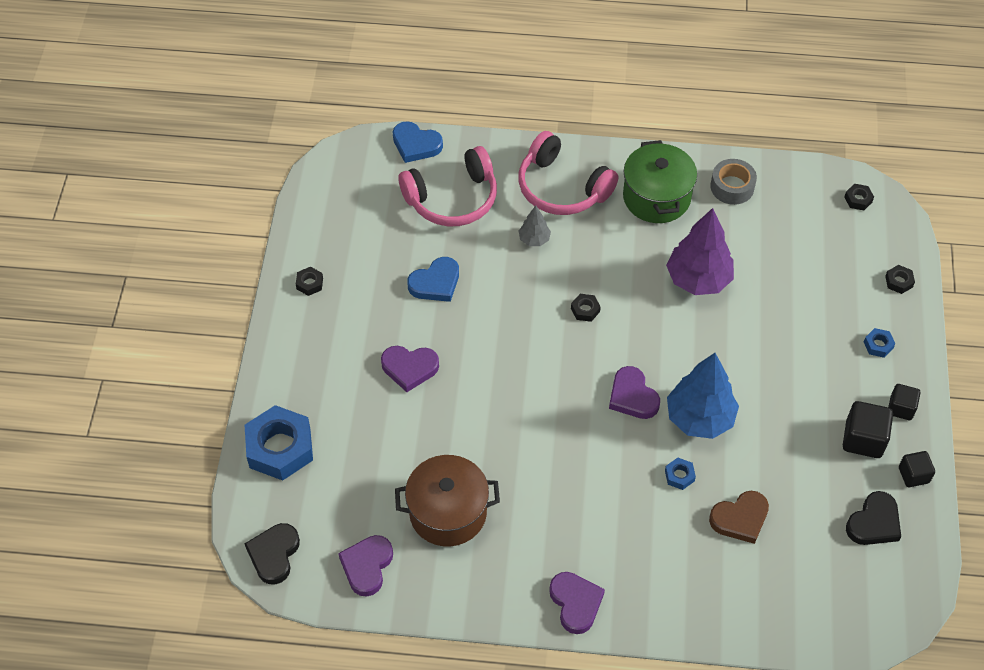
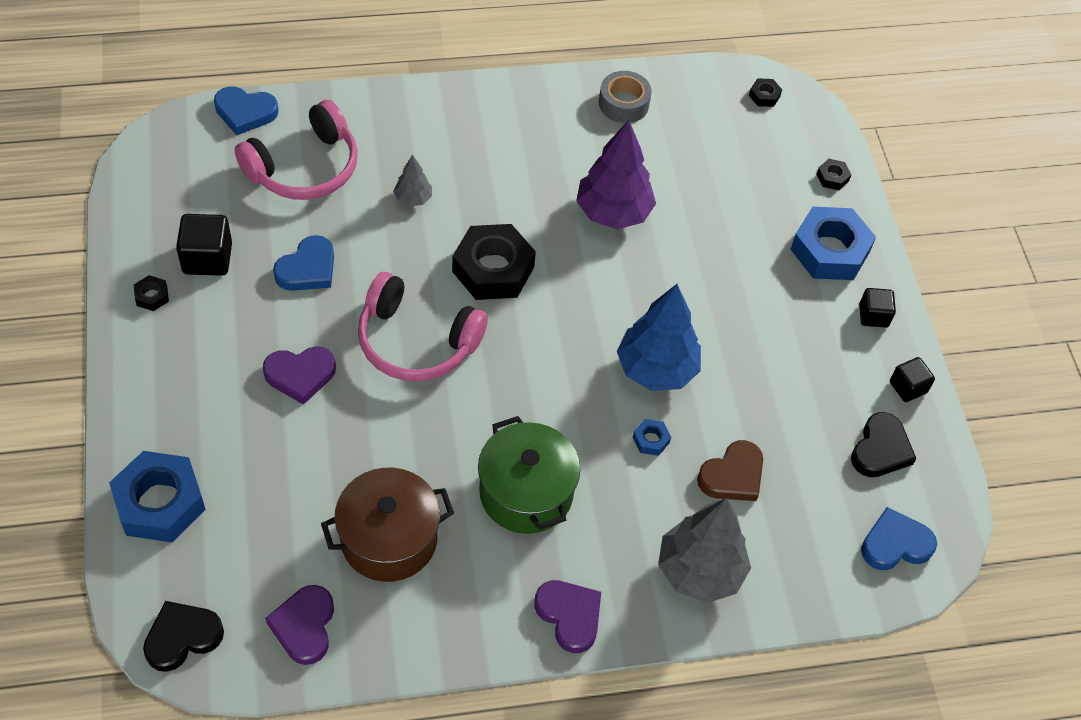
camera: 20 degrees left, 0 degrees up
(274, 554) = (182, 637): black heart -> black heart turned 60 degrees clockwise
(562, 187) = (431, 134): pink headphones -> pink headphones (416, 341)
(585, 310) = (493, 269): black nut -> black nut, size x2.34
(632, 396) = (573, 359): purple heart -> none
(656, 197) = (542, 128): green pot -> green pot (526, 493)
(691, 590) = (699, 571): none -> grey tree
(863, 439) = (843, 358): black cube -> black cube (207, 258)
(864, 603) = (895, 544): none -> blue heart
(878, 345) = (830, 251): blue nut -> blue nut, size x2.34

